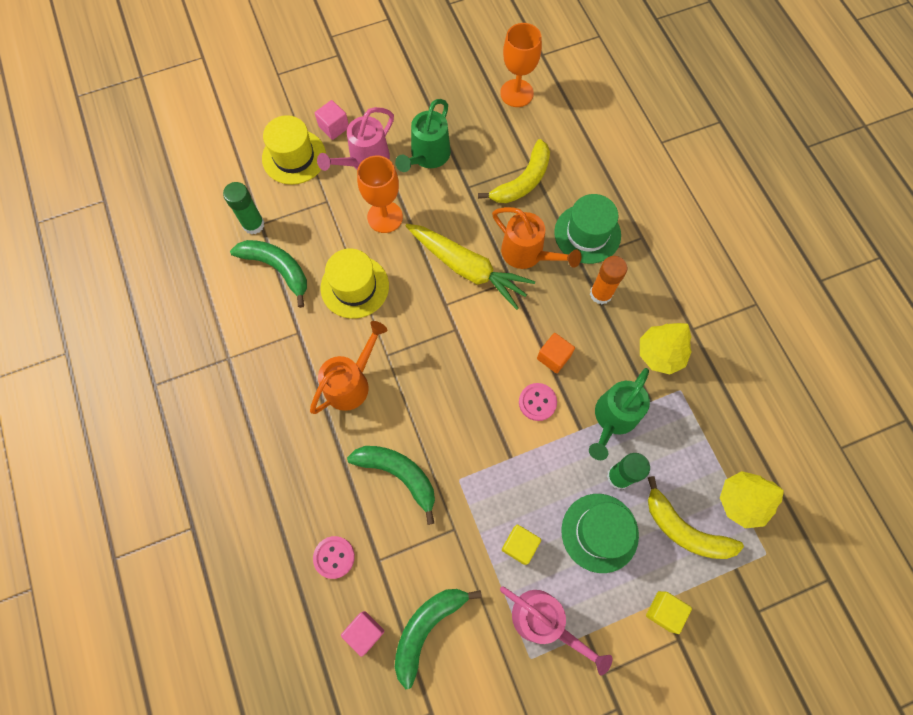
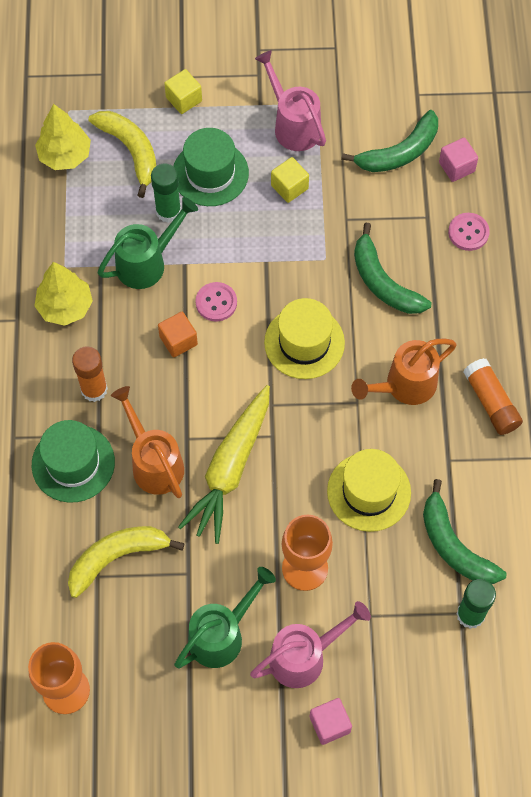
camera: 160 degrees left, 5 degrees down
(274, 393) = (491, 402): none -> orange glue stick
(294, 157) = (395, 696): yellow hat -> yellow hat (304, 342)
(467, 268) = (230, 469): yellow carrot -> yellow carrot turned 120 degrees counterclockwise

